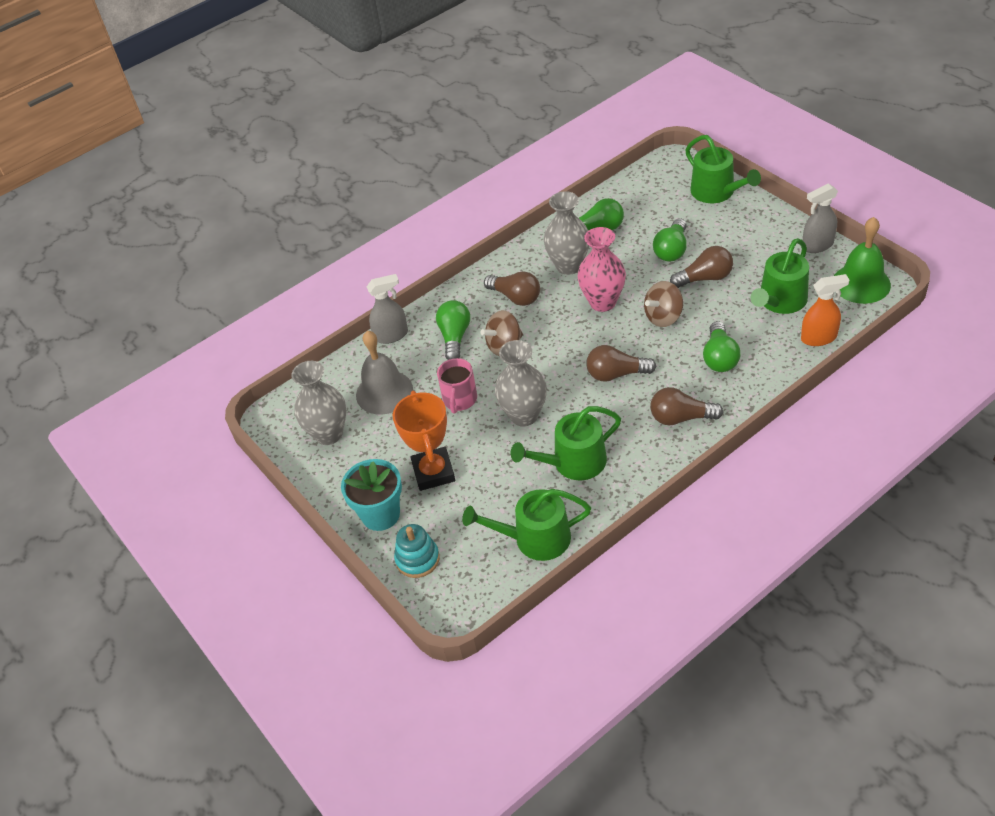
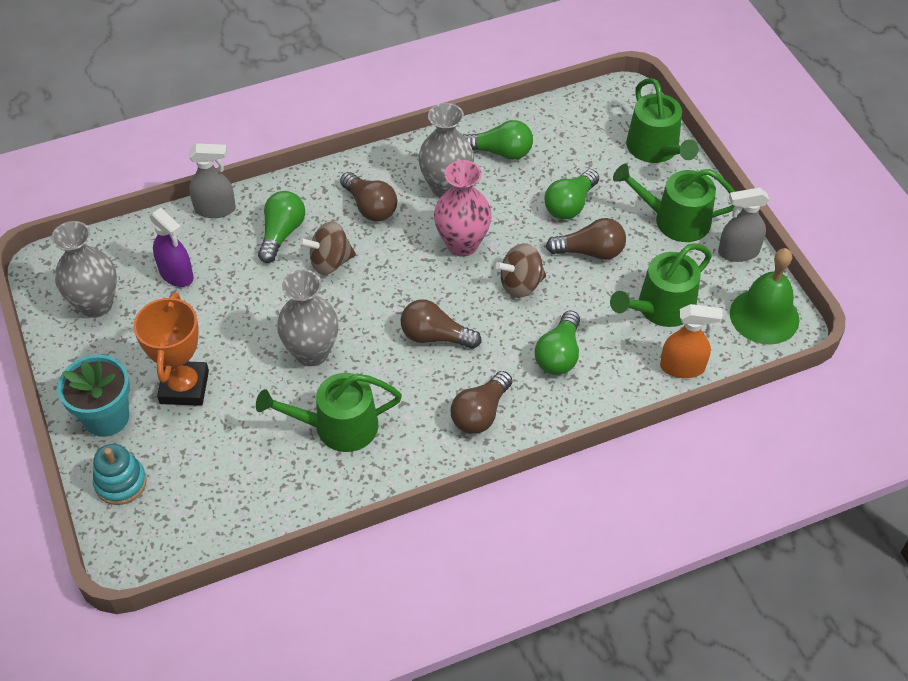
camera: 10 degrees right, 5 degrees up
(384, 392) = (176, 274): grey bell -> purple spray bottle
(459, 400) = (252, 310): pink mug -> none
(535, 539) = (254, 502): green watering can -> green watering can (675, 220)
(681, 418) = (480, 413): brown light bulb -> brown light bulb turned 75 degrees counterclockwise

